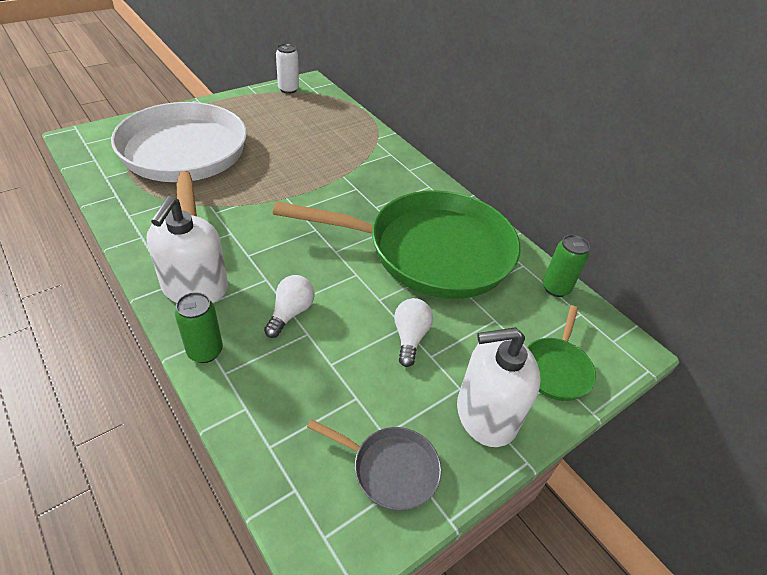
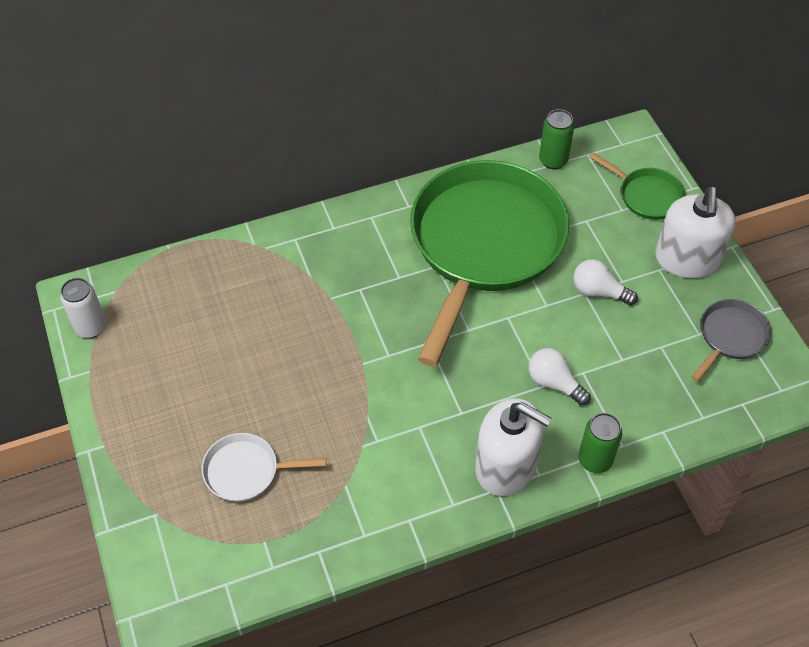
camera: 70 degrees left, 10 degrees up
(184, 157) = (246, 471): white pan -> white pan, size x0.42

